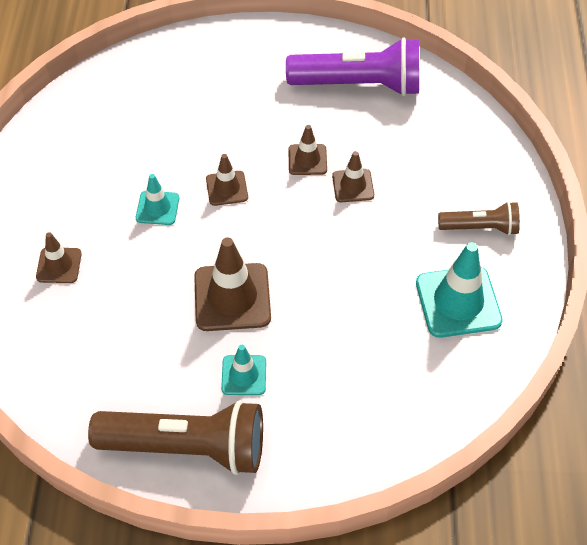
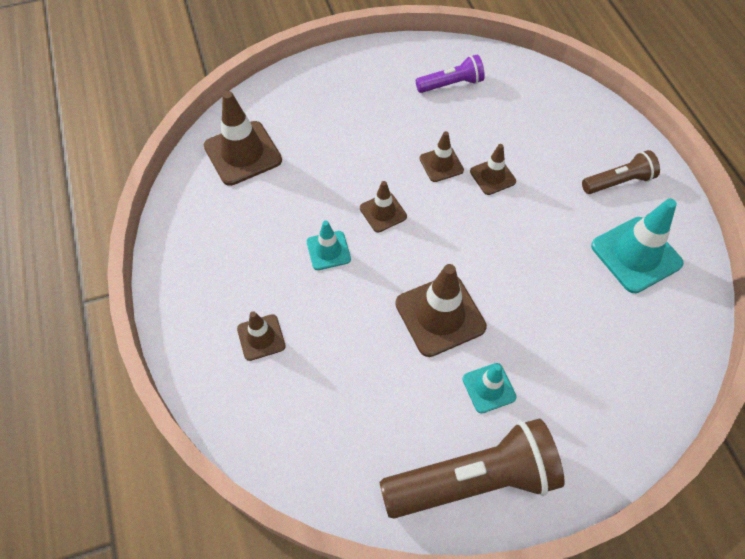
camera: 20 degrees left, 5 degrees up
(122, 96) = (243, 153): none -> brown traffic cone
(359, 85) = (451, 84): purple flashlight -> purple flashlight, size x0.54

